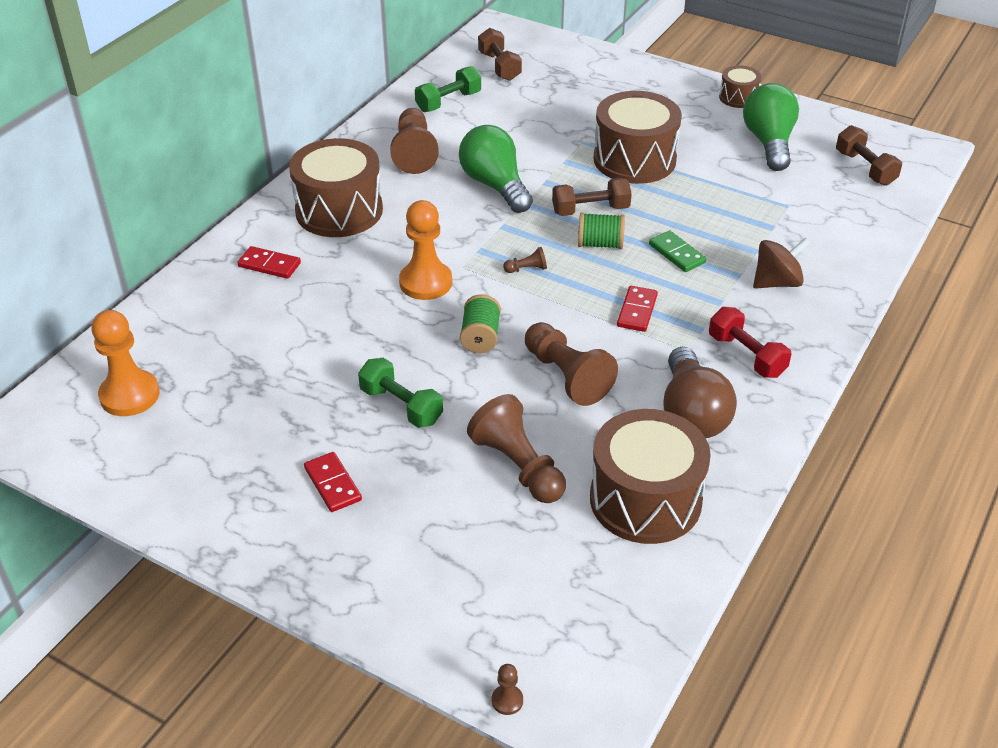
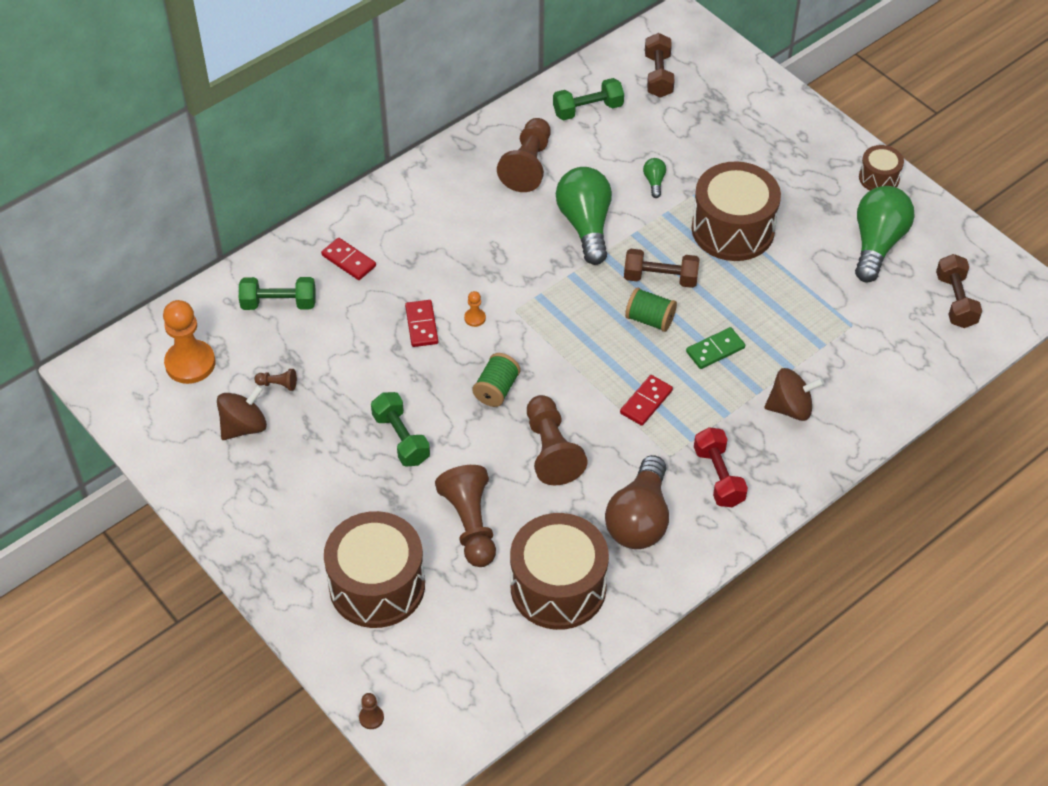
camera: 20 degrees right, 10 degrees up
(209, 318) = (279, 303): none -> green dumbbell
(217, 439) = (244, 426): none -> brown spinning top
(333, 484) = (317, 495): red domino -> red domino (422, 325)
(339, 210) = (432, 216): brown drum -> brown drum (377, 585)
(425, 282) = (475, 318): orange pawn -> orange pawn, size x0.43
(527, 269) = (570, 328): brown pawn -> brown pawn (278, 384)
(541, 140) = (654, 182): none -> green light bulb
(677, 253) = (715, 350): green domino -> green domino turned 75 degrees clockwise

